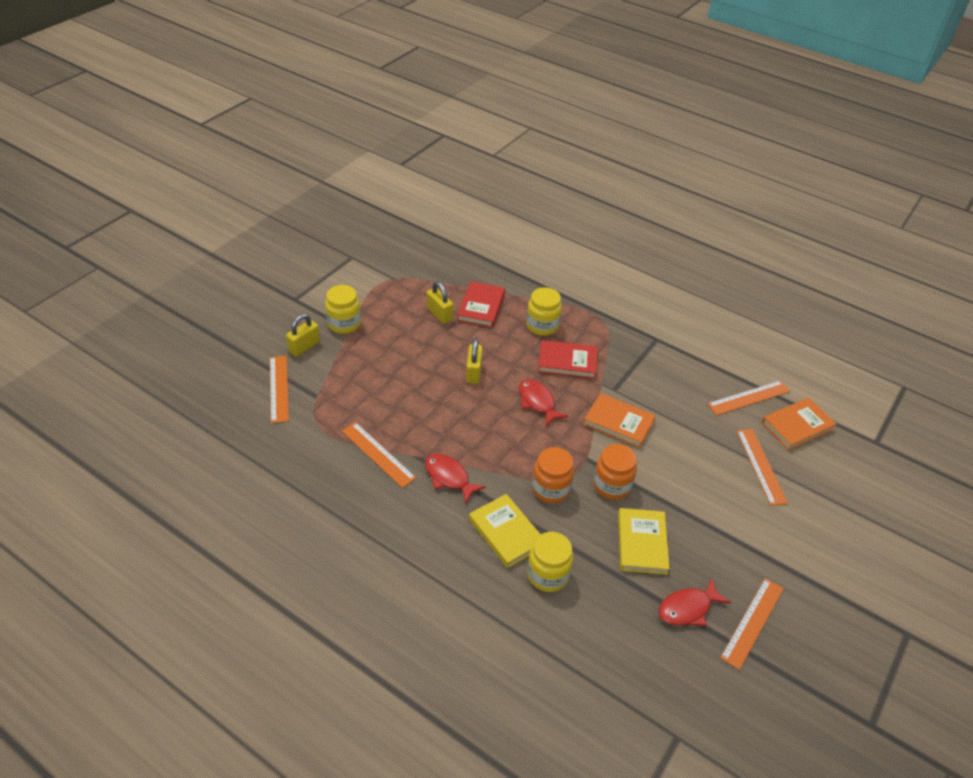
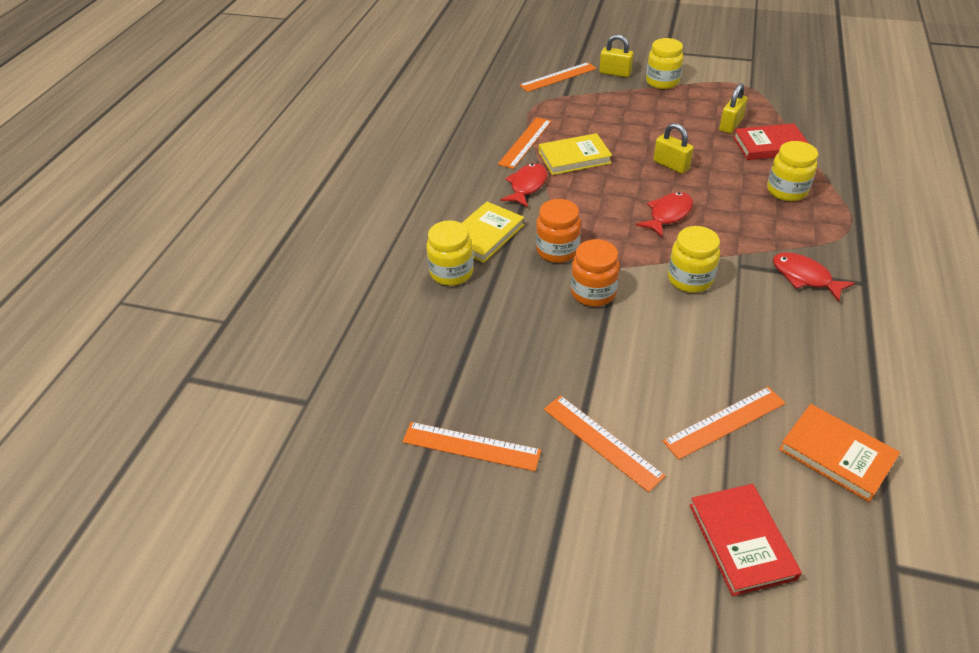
camera: 75 degrees right, 0 degrees up
(473, 372) = (671, 165): yellow padlock -> yellow padlock turned 60 degrees clockwise
(567, 362) = (748, 221): red book -> red book (741, 541)
(618, 423) = (690, 279): orange book -> yellow jar
(642, 543) = (529, 331): yellow book -> yellow book (574, 157)
(688, 608) = (462, 384): red fish -> red fish (804, 277)
(748, 397) = (844, 391): orange ruler -> orange ruler (602, 441)

